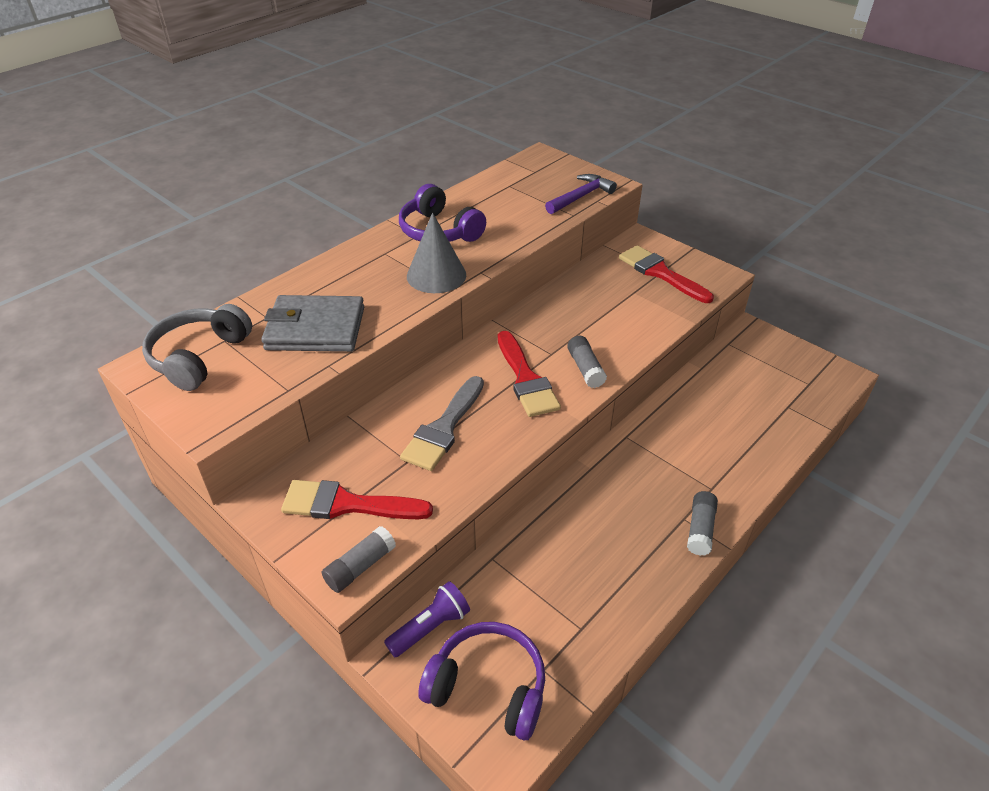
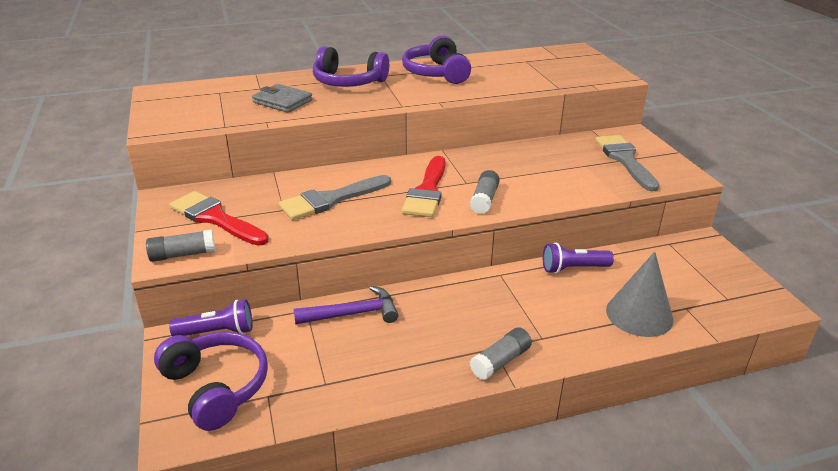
camera: 30 degrees right, 10 degrees down
(199, 357) = (194, 96): grey headphones -> none
(315, 328) = (282, 101): grey wallet -> grey wallet, size x0.65
(359, 274) = (348, 82): none -> purple headphones
(436, 275) = (403, 95): grey cone -> grey cone (639, 314)
(581, 197) = (579, 79): purple hammer -> purple hammer (353, 314)
(660, 273) = (625, 160): red brush -> grey brush
(678, 403) = (573, 268): none -> purple flashlight

